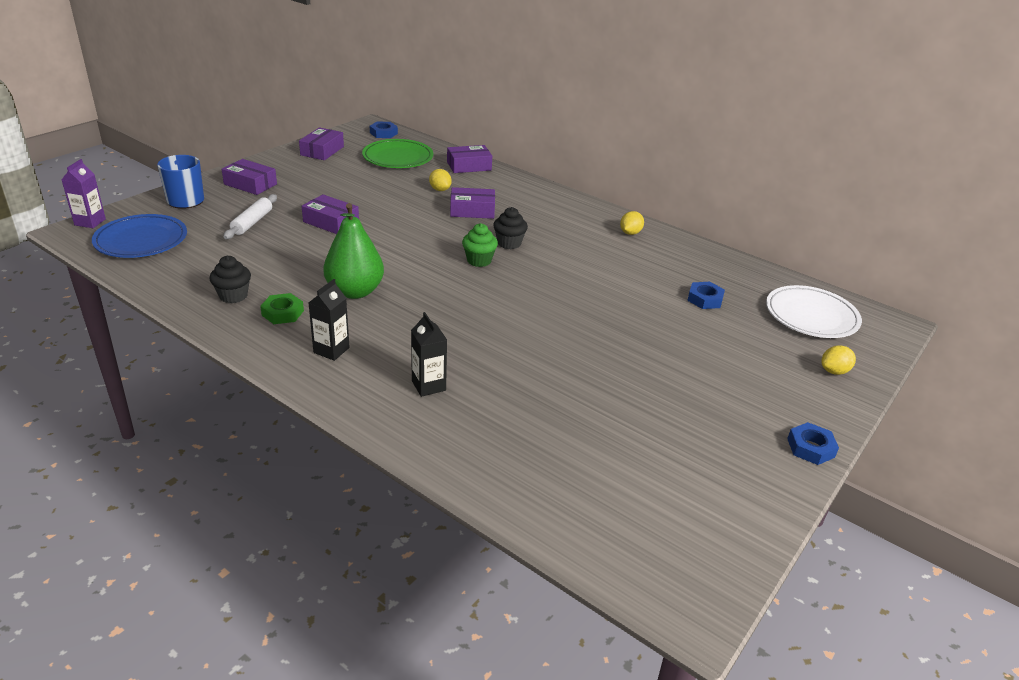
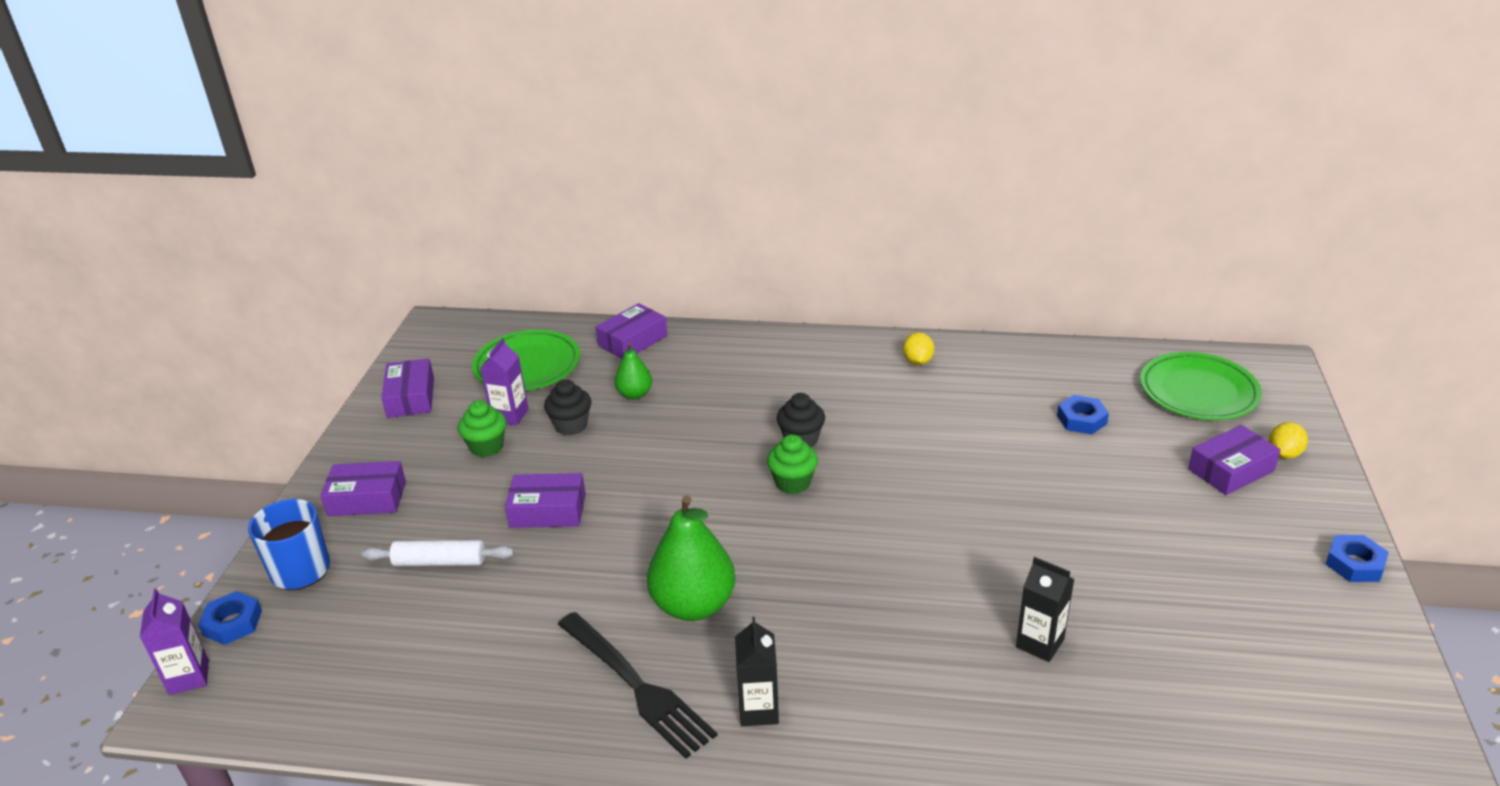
camera: 25 degrees left, 0 degrees up
(141, 240) = (307, 670): blue plate -> none
(233, 296) = (543, 694): black cupcake -> black cupcake (571, 425)
(252, 222) = (440, 562): white rolling pin -> white rolling pin turned 75 degrees counterclockwise
(282, 313) = (637, 686): green nut -> black fork
(334, 184) = (487, 447): none -> green cupcake
(362, 175) = (510, 415): none -> purple carton
(383, 133) = (466, 333): blue nut -> blue nut (232, 623)
(428, 386) = (923, 698): black carton -> black carton (1039, 643)
(440, 189) = (634, 394): yellow lemon -> green pear
(472, 210) = (707, 409): purple box -> purple box (1231, 470)
(811, 316) = (1198, 391): white plate -> green plate

